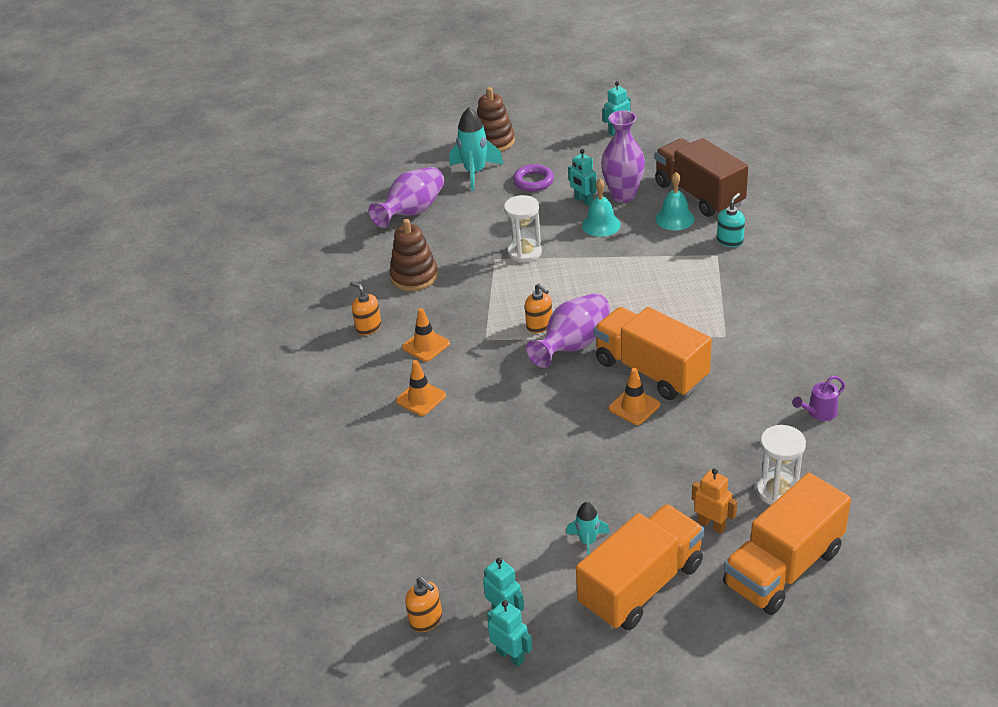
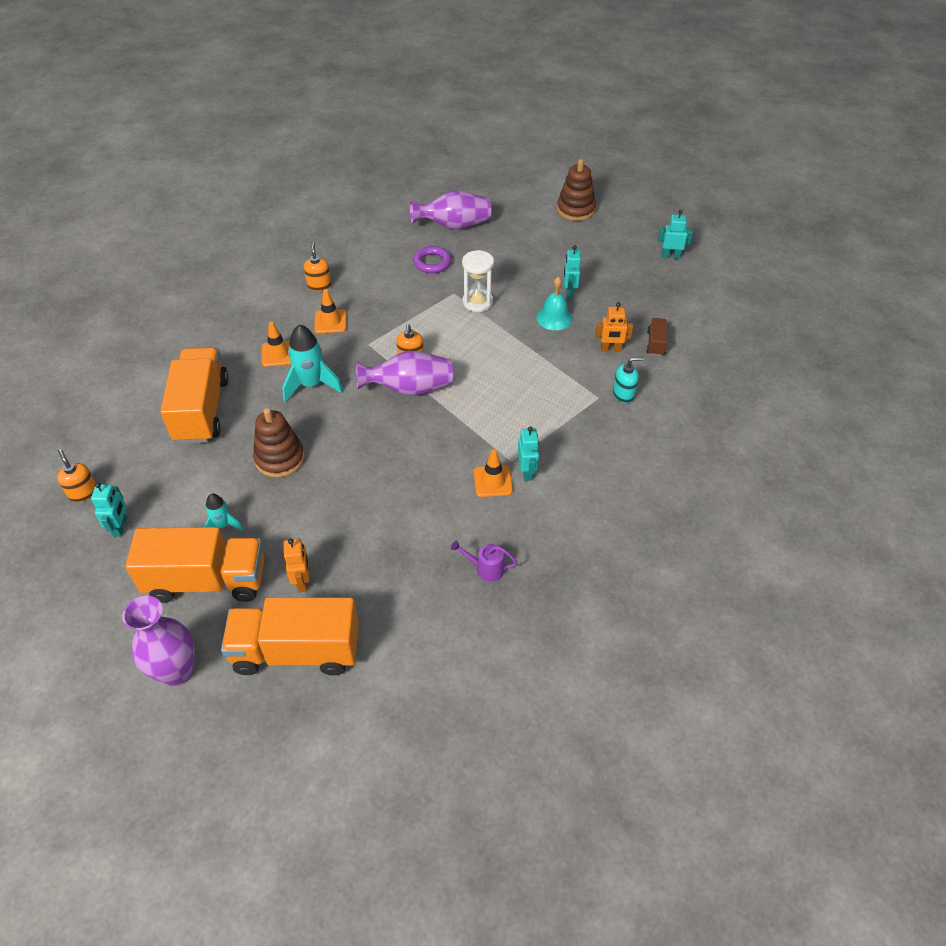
camera: 40 degrees right, 10 degrees up
(414, 276) = (391, 271): brown stacking toy -> brown stacking toy (280, 458)
(426, 619) = (83, 493): orange soap dispenser -> orange soap dispenser turned 150 degrees clockwise
(475, 173) = (531, 224): turquoise rocket -> turquoise rocket (311, 385)
(511, 656) = (85, 555): turquoise robot -> turquoise robot (527, 472)
(533, 181) = (558, 255): purple ring -> purple ring (432, 263)
(623, 195) = (602, 306): purple vase -> purple vase (176, 671)
(634, 407) = (381, 461): orange traffic cone -> orange traffic cone (493, 481)
(651, 371) = (428, 445): orange truck -> orange truck (202, 410)
(674, 218) = (610, 349): turquoise bell -> orange robot
(699, 194) = (655, 343): brown truck -> brown truck, size x0.44
(777, 491) = (374, 597): white hourglass -> none

